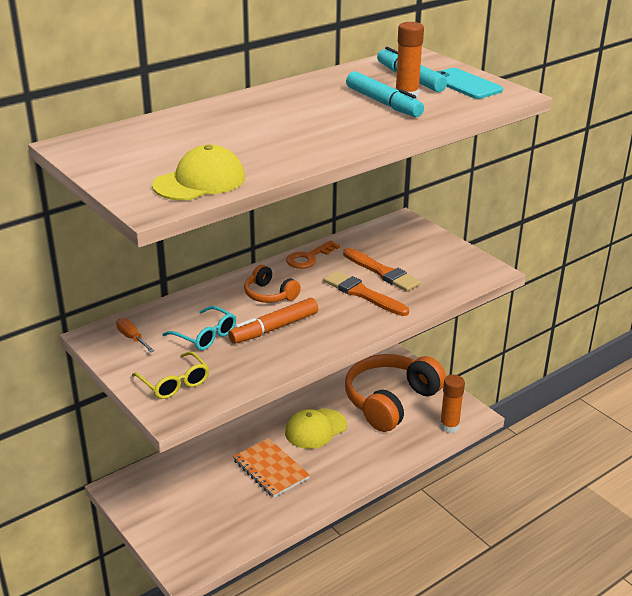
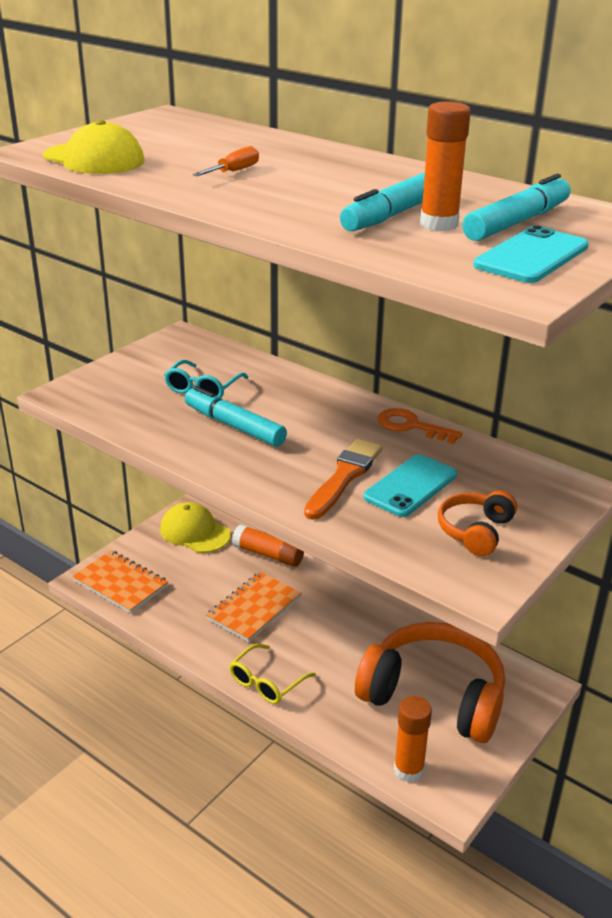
camera: 75 degrees right, 0 degrees up
(132, 338) = (184, 352): orange screwdriver -> orange screwdriver (233, 172)
(174, 383) = (111, 387): yellow glasses -> yellow glasses (266, 682)
(202, 547) = (121, 583): none -> orange notebook
(207, 451) = (268, 555): none -> orange glue stick
(269, 295) = (306, 412): orange headphones -> orange headphones (475, 531)
(274, 328) = (234, 426): orange marker -> turquoise marker
(315, 429) = (342, 632): yellow cap -> yellow cap (195, 532)
(382, 272) = (410, 486): orange brush -> turquoise phone

